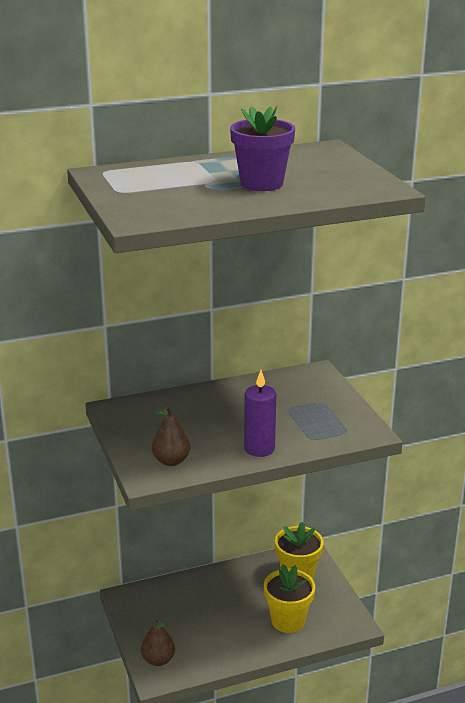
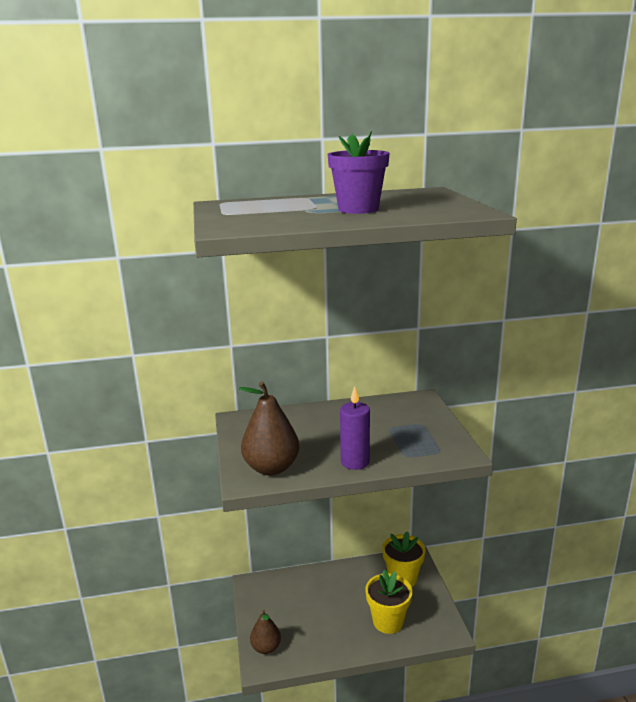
camera: 10 degrees right, 5 degrees down
(171, 461) = (271, 468): brown pear -> brown pear, size x1.62

